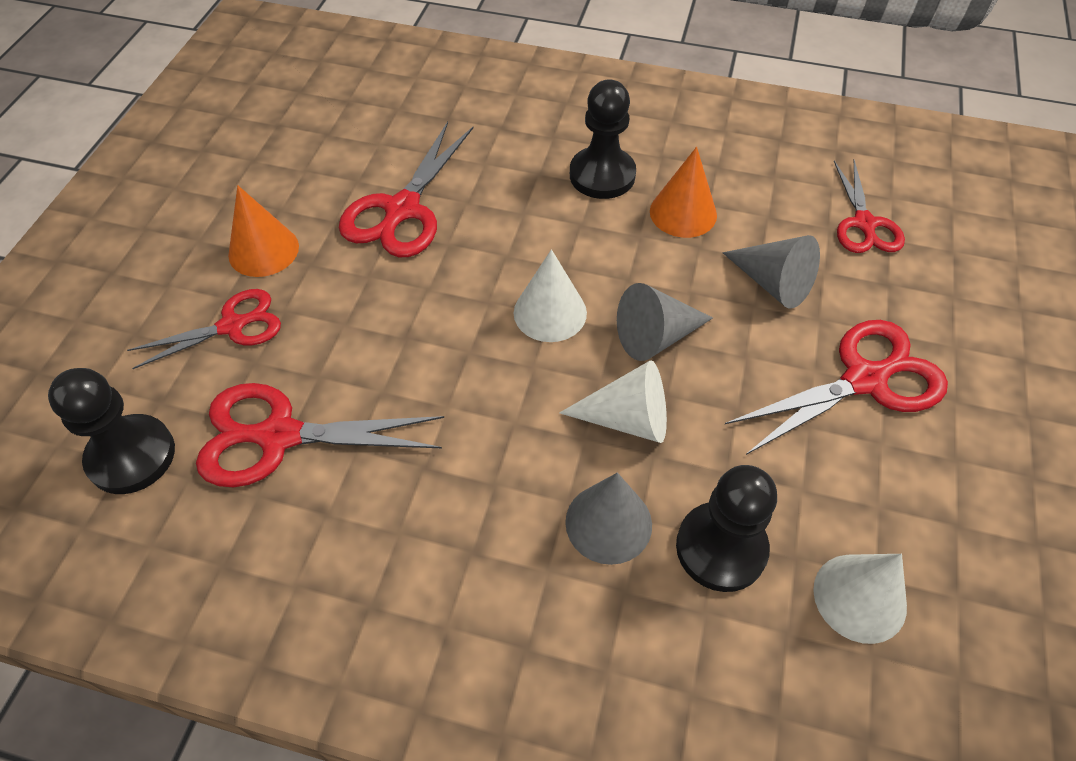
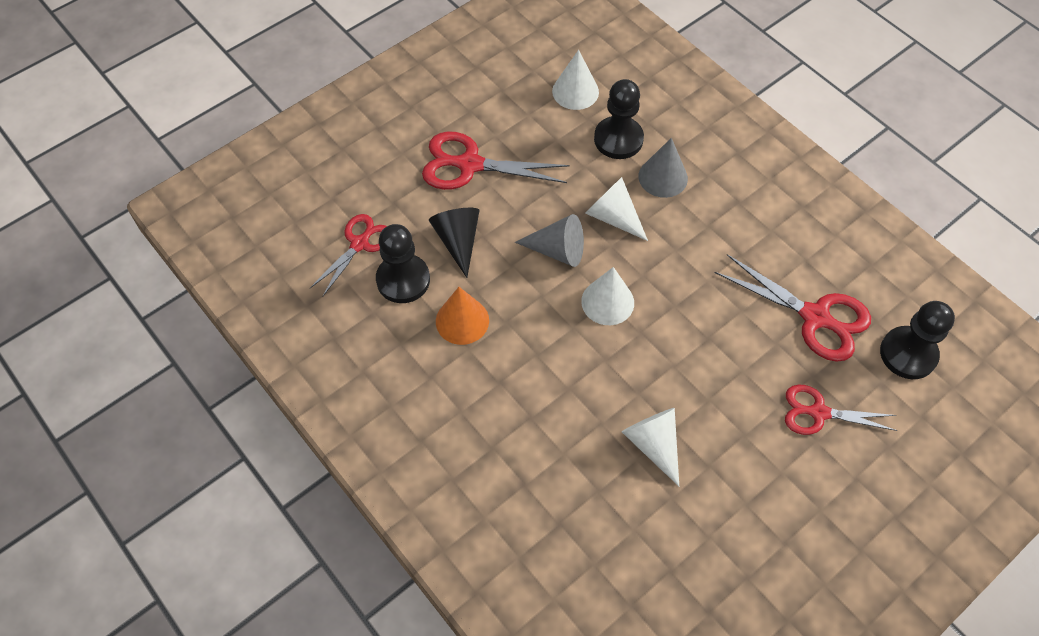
camera: 145 degrees left, 5 degrees up
(263, 250) = (773, 468): orange cone -> none
(402, 210) = (653, 444): red scissors -> white cone
(602, 175) = (487, 386): black pawn -> black pawn (403, 280)
(773, 283) = (458, 241): grey cone -> black cone

